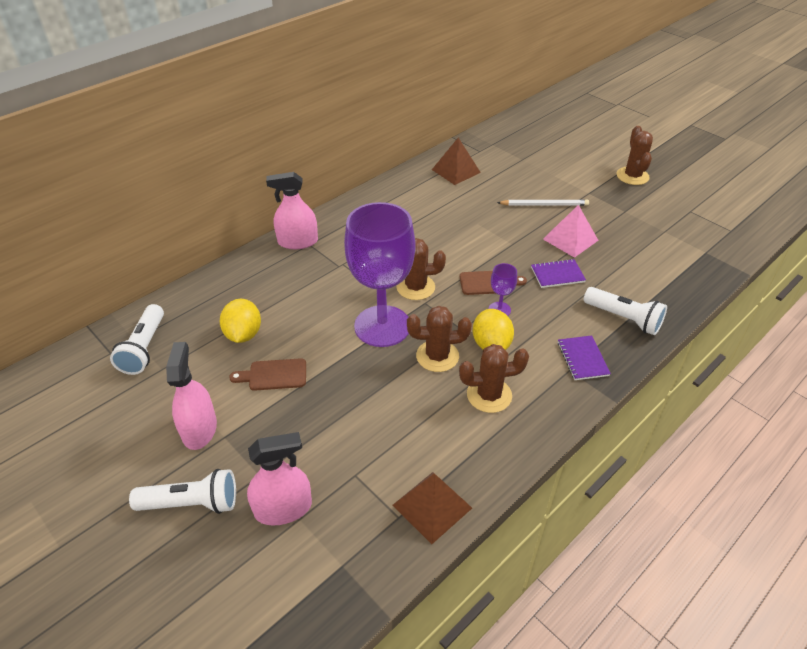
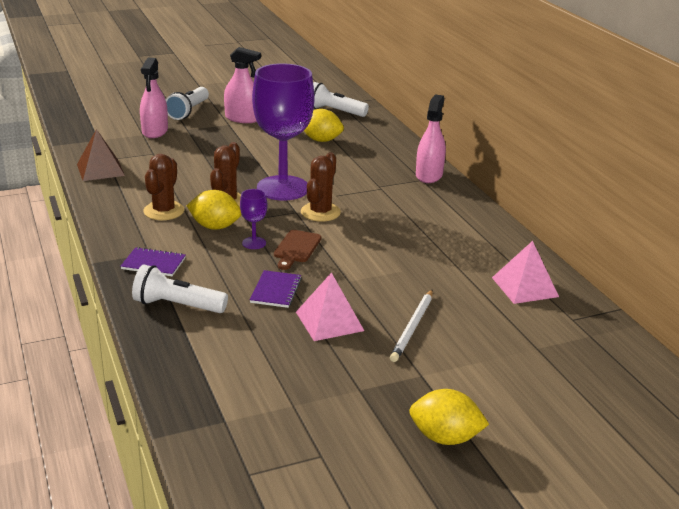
camera: 110 degrees right, 15 degrees down
(274, 375) = (268, 144): brown cutting board -> none
(456, 171) = (524, 287): brown pyramid -> pink pyramid
(624, 318) = (177, 305): white flashlight -> white flashlight turned 45 degrees clockwise
(632, 176) = (445, 438): brown cactus -> yellow lemon

